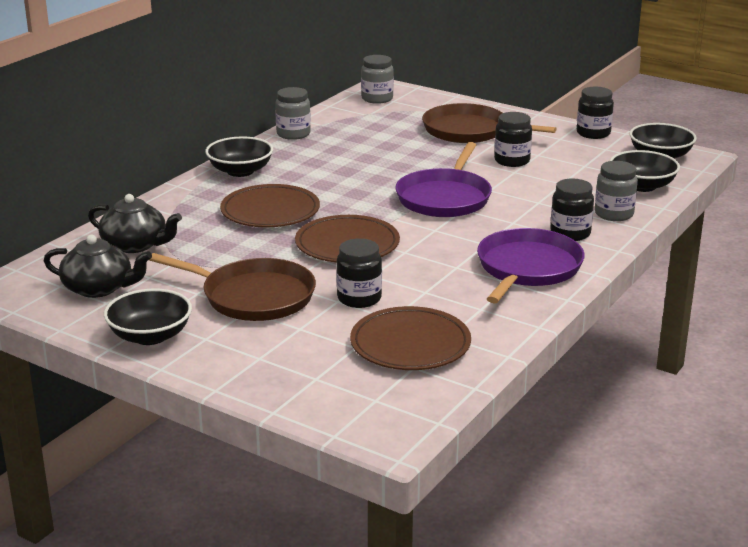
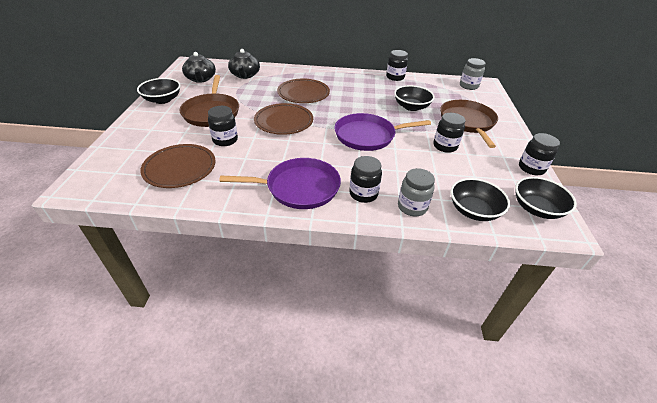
camera: 60 degrees right, 15 degrees up
(240, 171) = (339, 76): black bowl -> black bowl (411, 107)
(293, 134) = (395, 77): grey jar -> black jar

